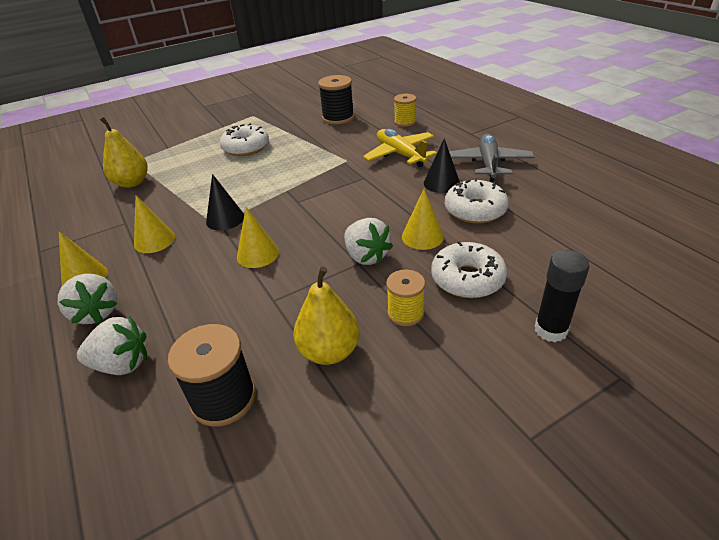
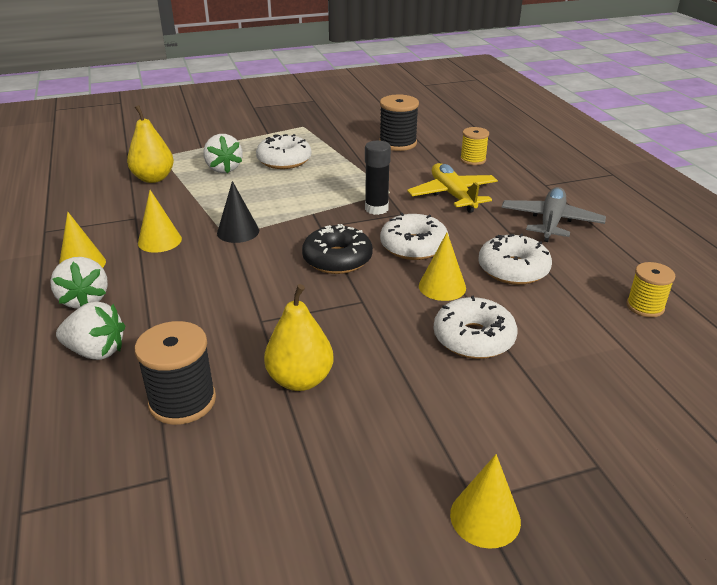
camera: 10 degrees right, 5 degrees down
(257, 254) = (260, 273): yellow cone -> yellow cone (485, 517)
(323, 228) = (337, 259): none -> black donut
(366, 256) = (373, 296): white strawberry -> white strawberry (223, 169)
(384, 205) = (413, 246): none -> white donut
(405, 313) = (393, 359): yellow spool -> yellow spool (645, 306)
(441, 183) = (487, 234): black cone -> none
(550, 330) = (542, 406): black glue stick -> black glue stick (376, 209)

